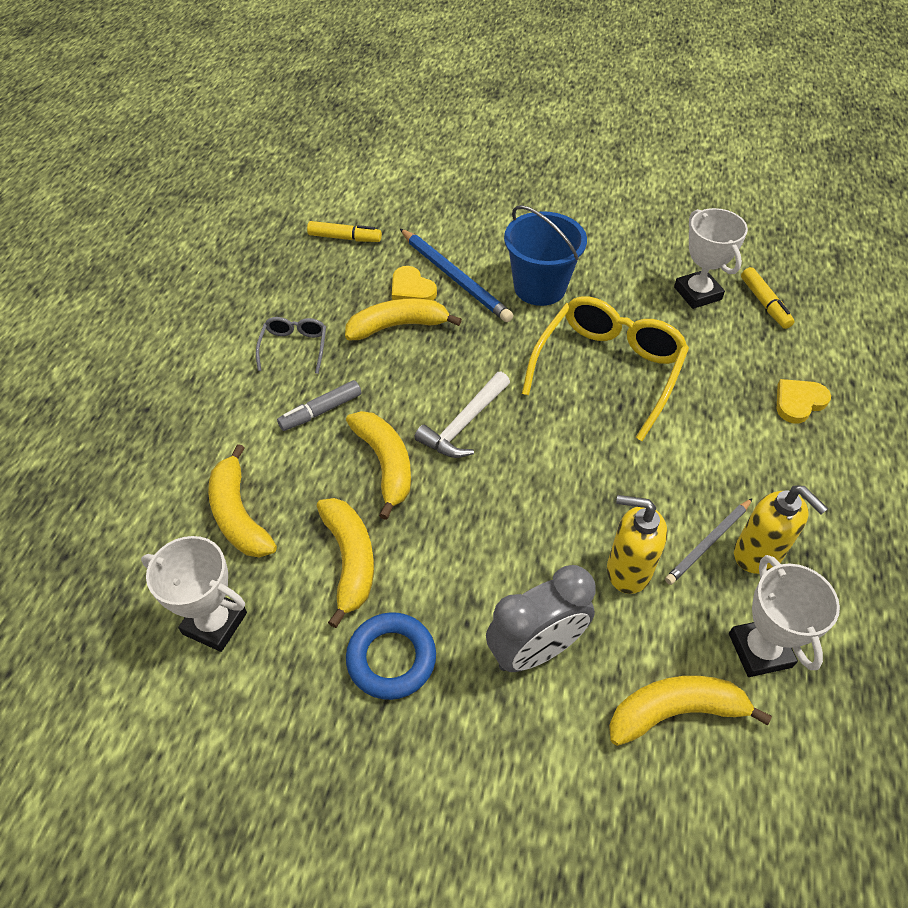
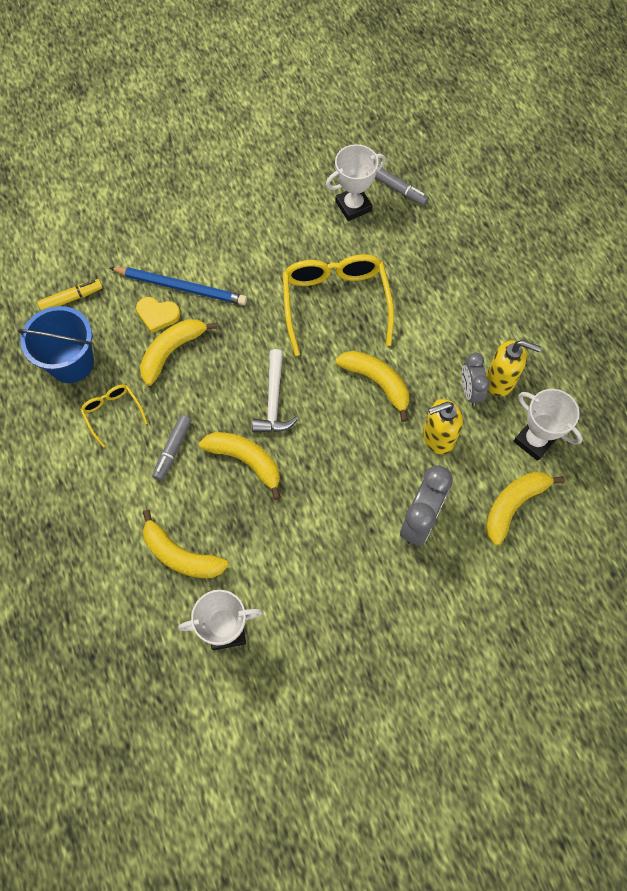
camera: 35 degrees left, 15 degrees up
(294, 348) = (113, 413): grey glasses -> yellow glasses
(350, 561) = (275, 538): yellow banana -> yellow banana (377, 383)
(391, 659) = (346, 579): blue ring -> none
(540, 287) = (246, 261): blue bucket -> blue bucket (71, 363)
(697, 293) = (353, 206): white trophy -> white trophy turned 60 degrees counterclockwise
(708, 543) = (470, 391): grey pencil -> grey clock
(764, 303) = (400, 190): yellow marker -> grey marker
(799, 402) = (464, 258): yellow heart -> none

